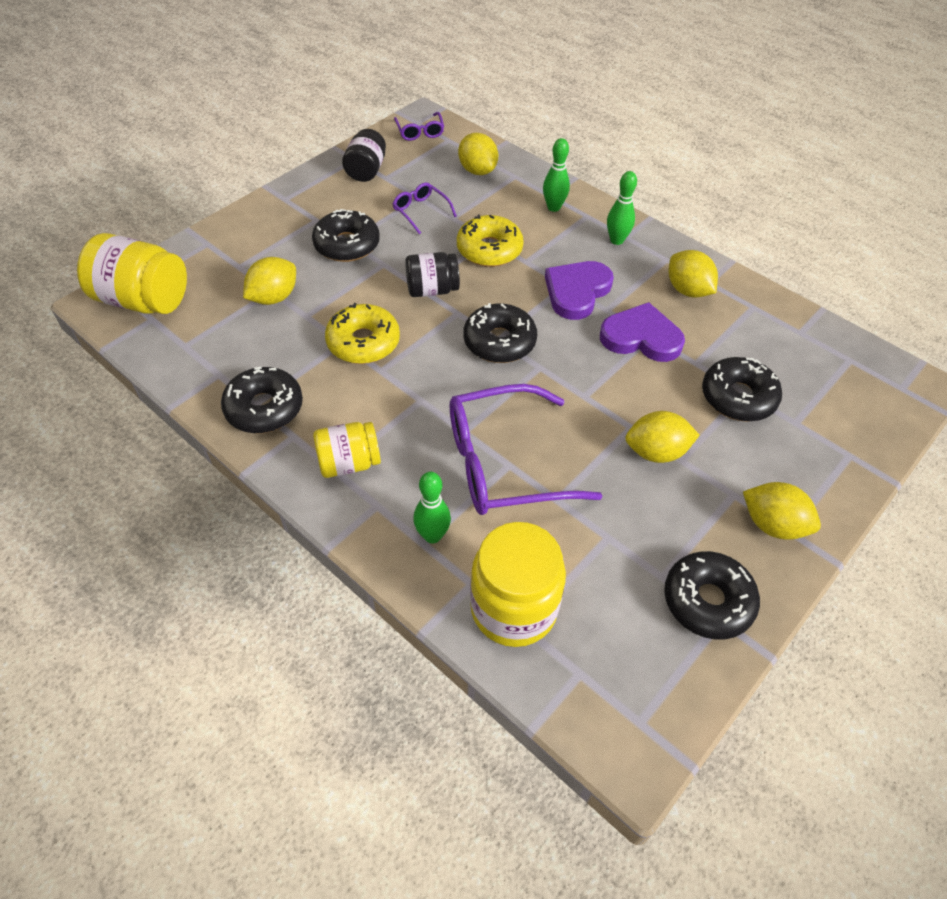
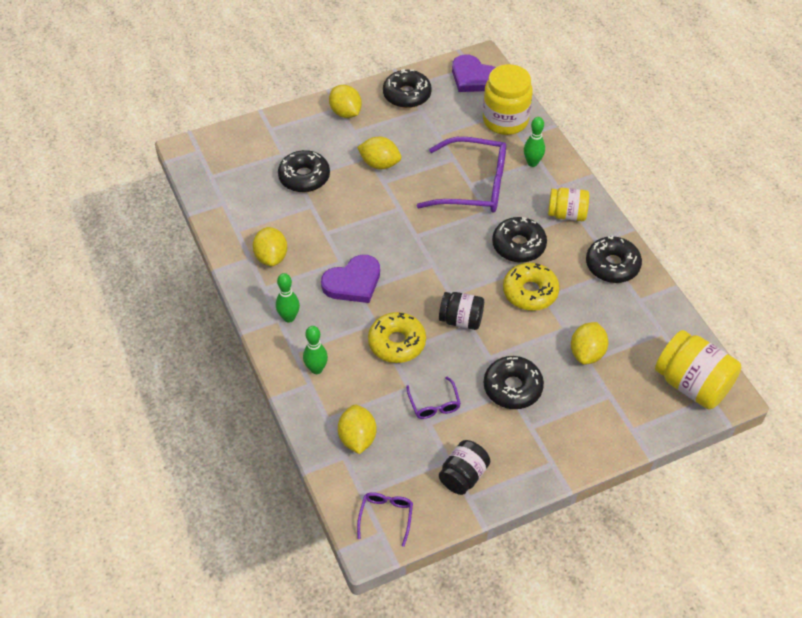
camera: 155 degrees left, 0 degrees up
(274, 297) = (587, 353): yellow lemon -> yellow lemon turned 45 degrees counterclockwise
(499, 342) = (433, 262): black donut -> black donut (518, 245)
(641, 337) = (333, 233): purple heart -> purple heart (474, 77)

